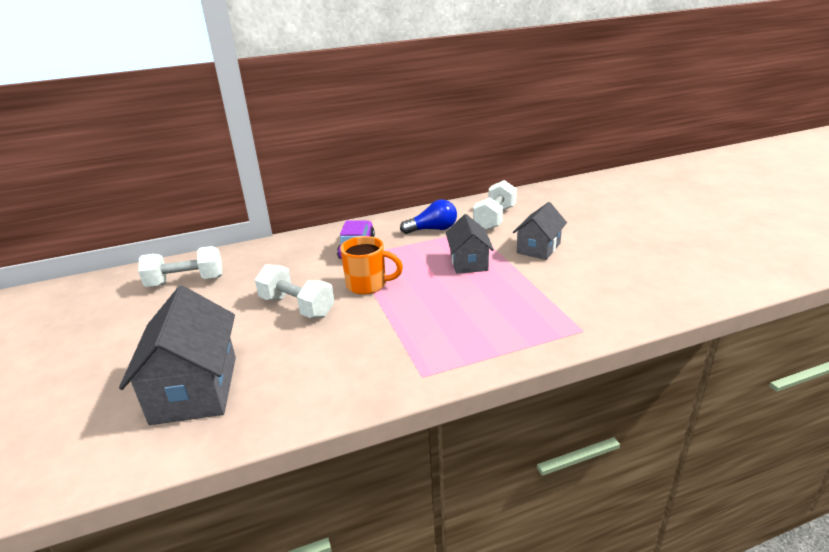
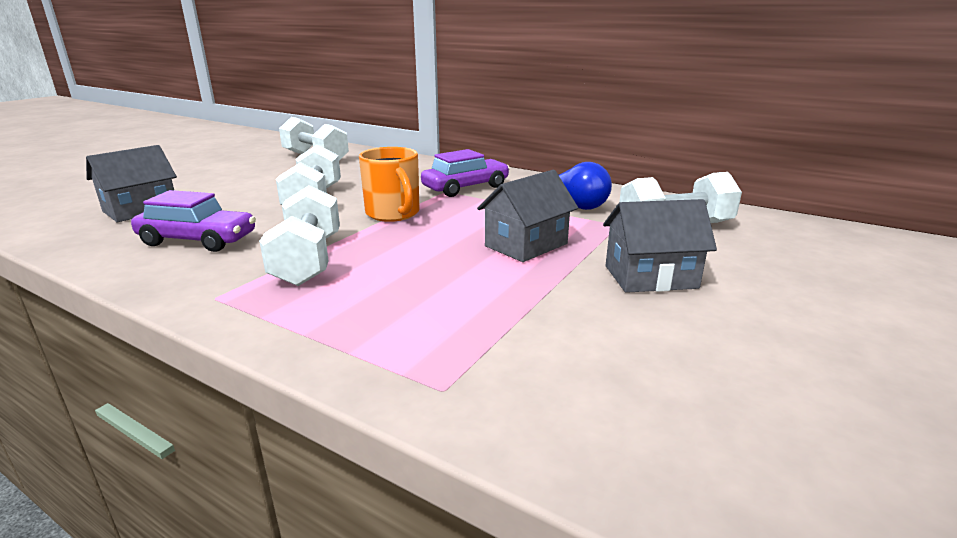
camera: 50 degrees right, 5 degrees down
(195, 389) = (141, 210): grey house -> grey house, size x0.62
(313, 369) = (198, 240): none -> purple car
(406, 332) = (308, 260): none -> white dumbbell

